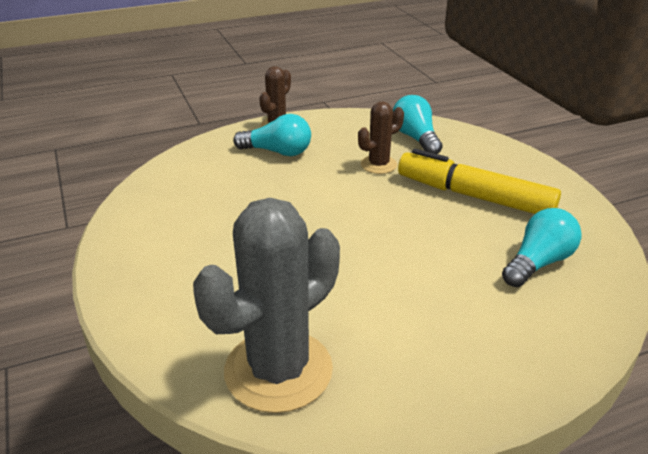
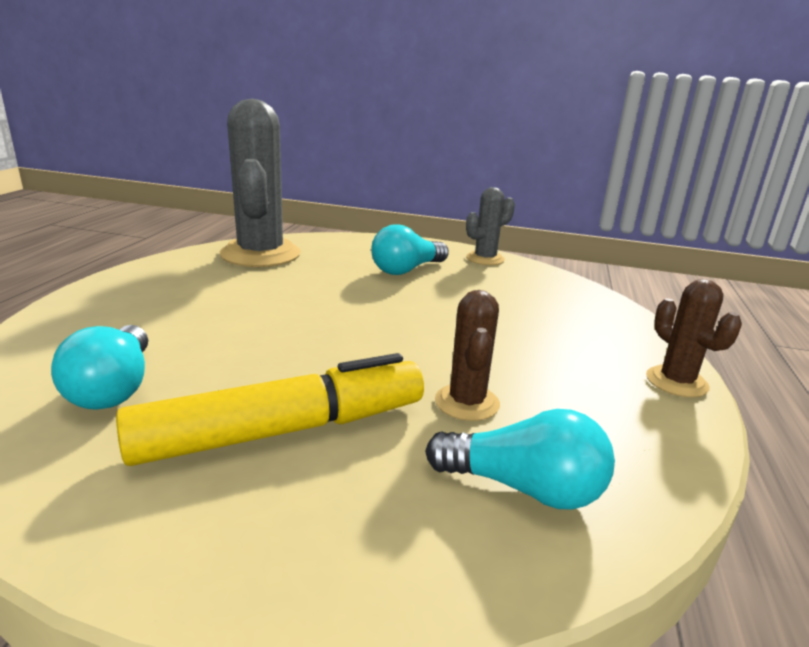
camera: 125 degrees right, 10 degrees down
(127, 232) = (485, 259): none -> grey cactus
(278, 152) = (579, 352): turquoise light bulb -> turquoise light bulb (406, 270)

